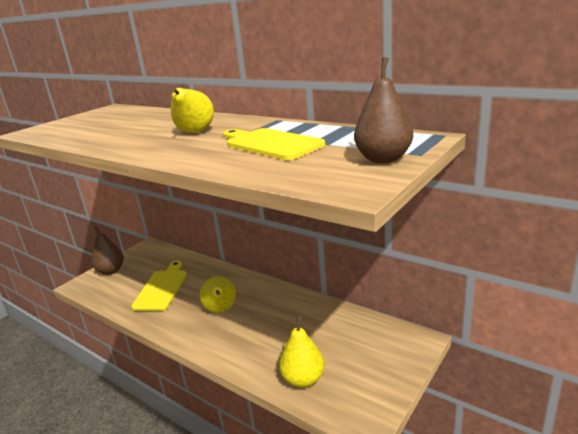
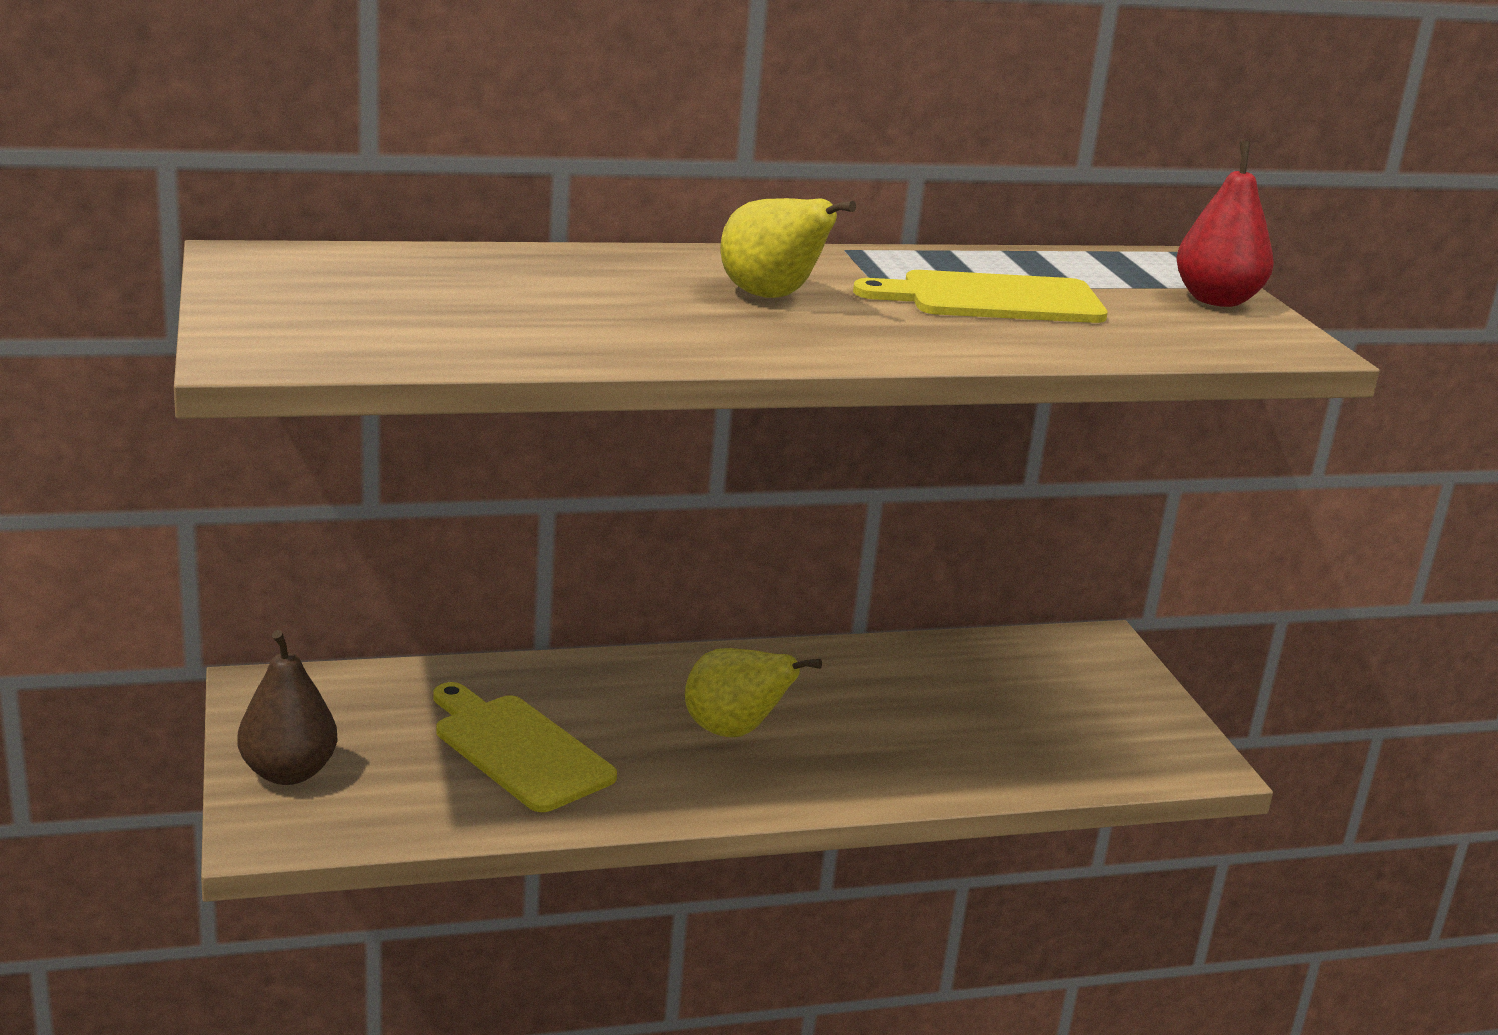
camera: 55 degrees left, 0 degrees up
(303, 379) = (1051, 758): yellow pear -> none
(383, 159) = (1216, 300): brown pear -> red pear

